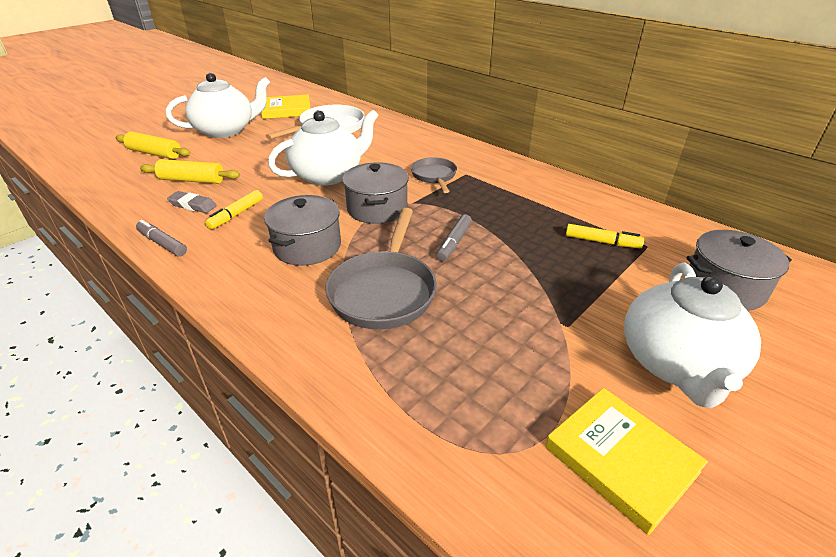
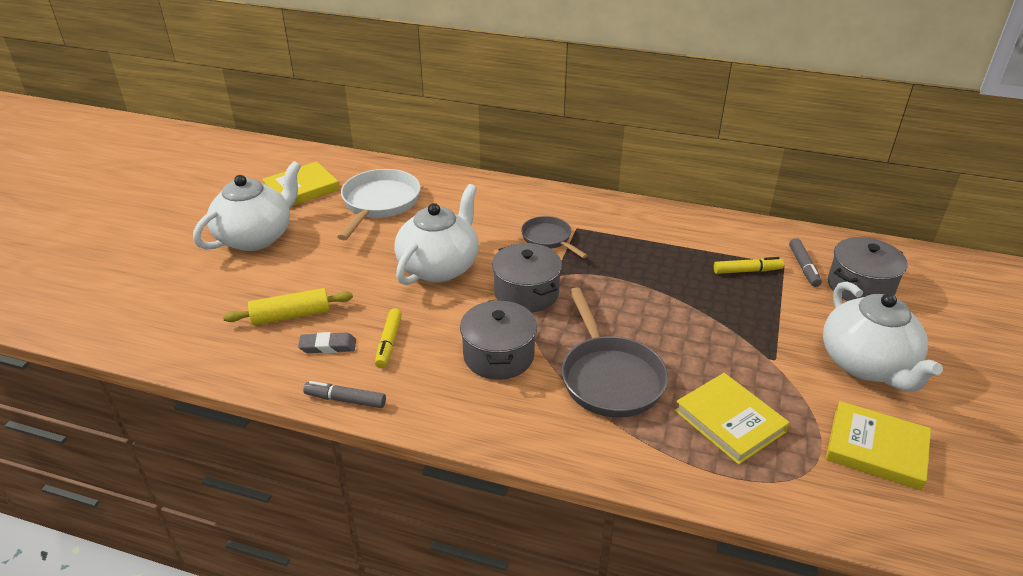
camera: 25 degrees left, 0 degrees up
(154, 153) = (200, 293): yellow rolling pin -> none
(454, 243) = (628, 309): grey marker -> grey marker (803, 267)
(467, 368) = (730, 421): none -> yellow book

